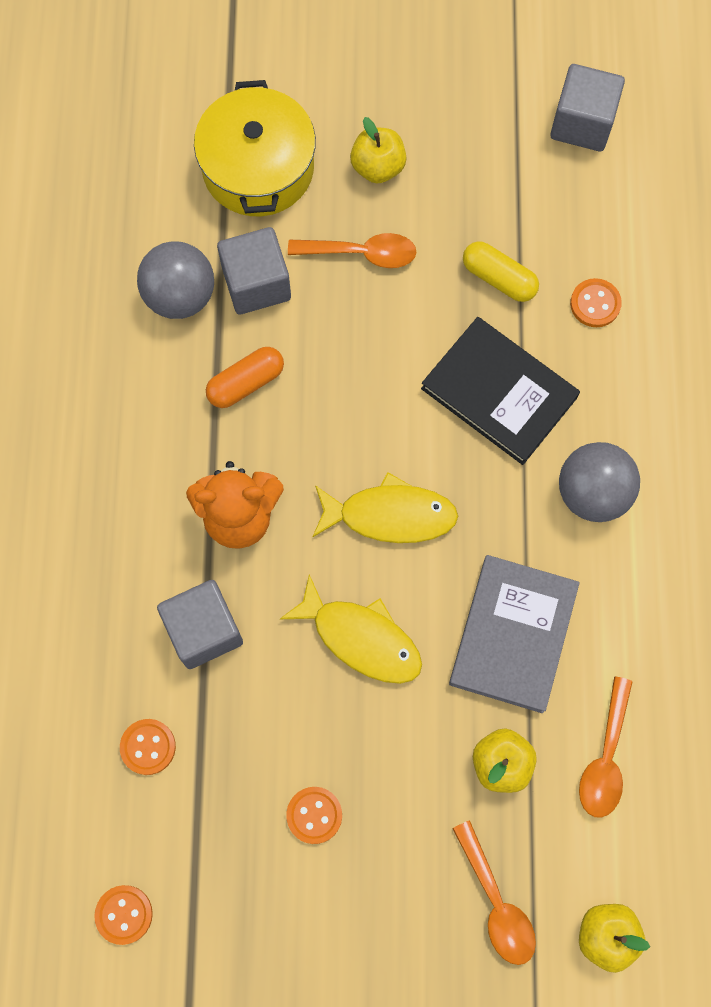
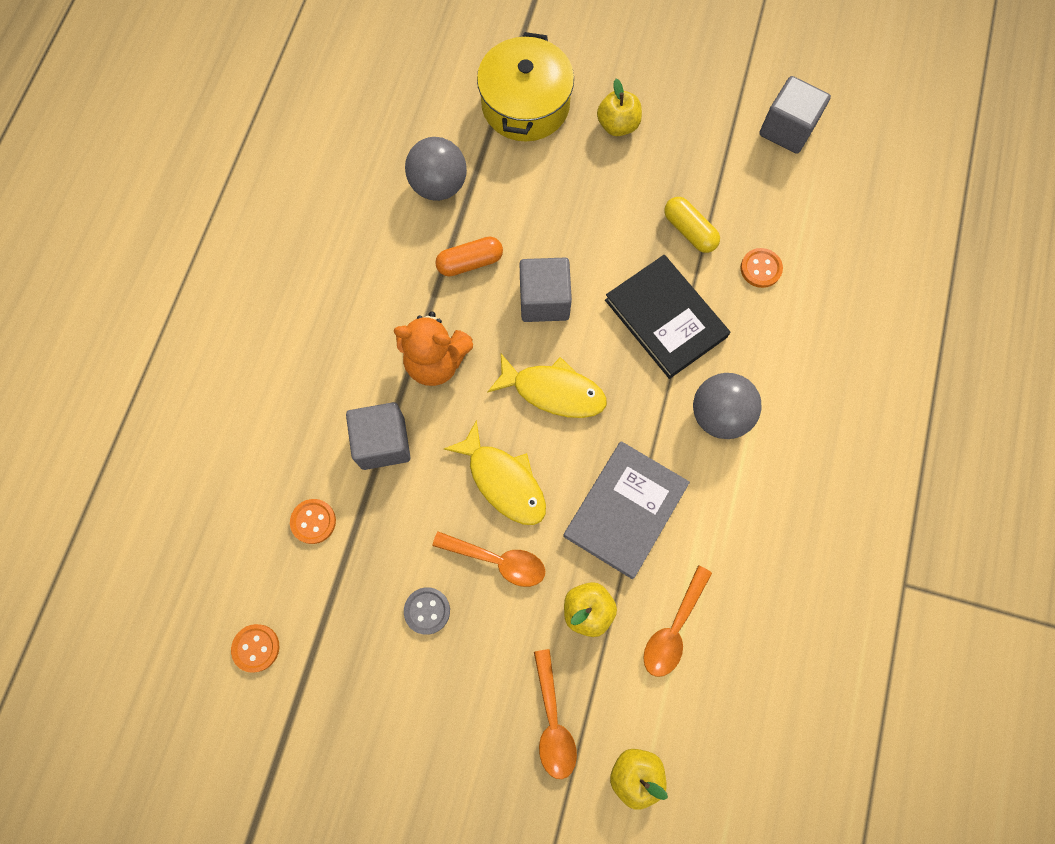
camera: 15 degrees right, 0 degrees up
(256, 283) = (499, 190): grey cube -> grey cube (544, 300)
(314, 815) = (427, 611): orange button -> grey button
(361, 253) = (587, 186): orange spoon -> orange spoon (497, 560)

